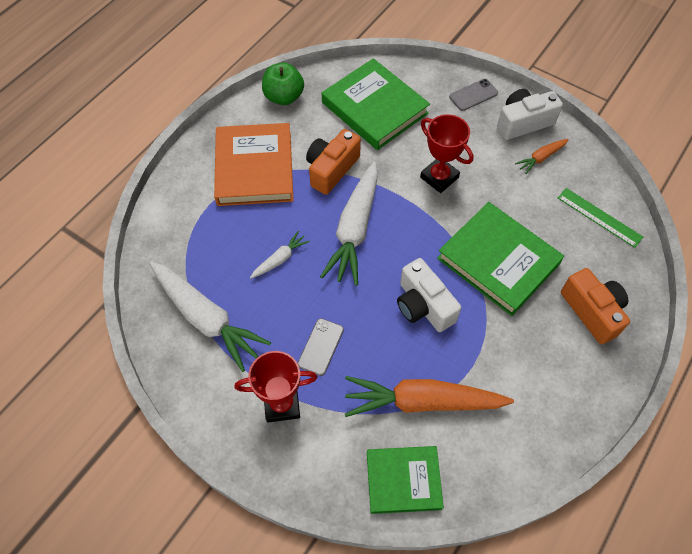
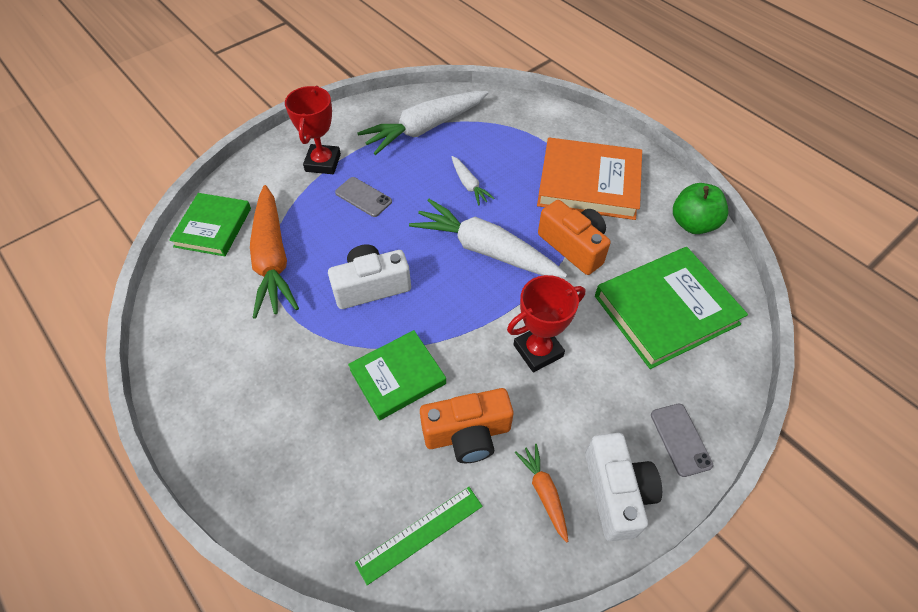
camera: 105 degrees right, 5 degrees down
(422, 402) = (272, 259): orange carrot -> orange carrot turned 150 degrees clockwise
(498, 261) = (397, 377): green book -> green book, size x0.64
(592, 311) = (289, 459): orange camera -> orange camera (467, 434)

